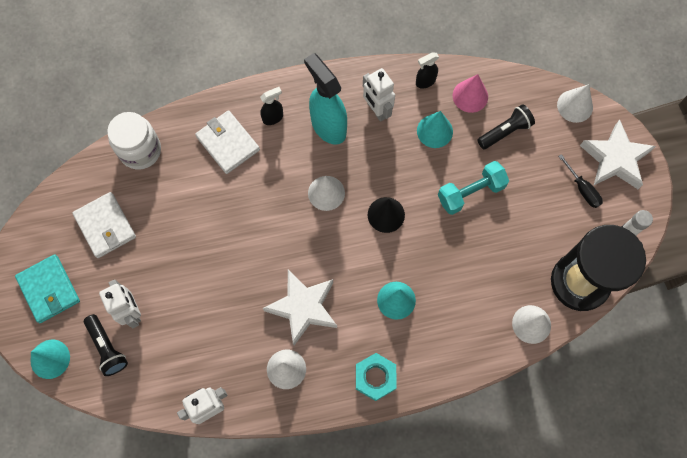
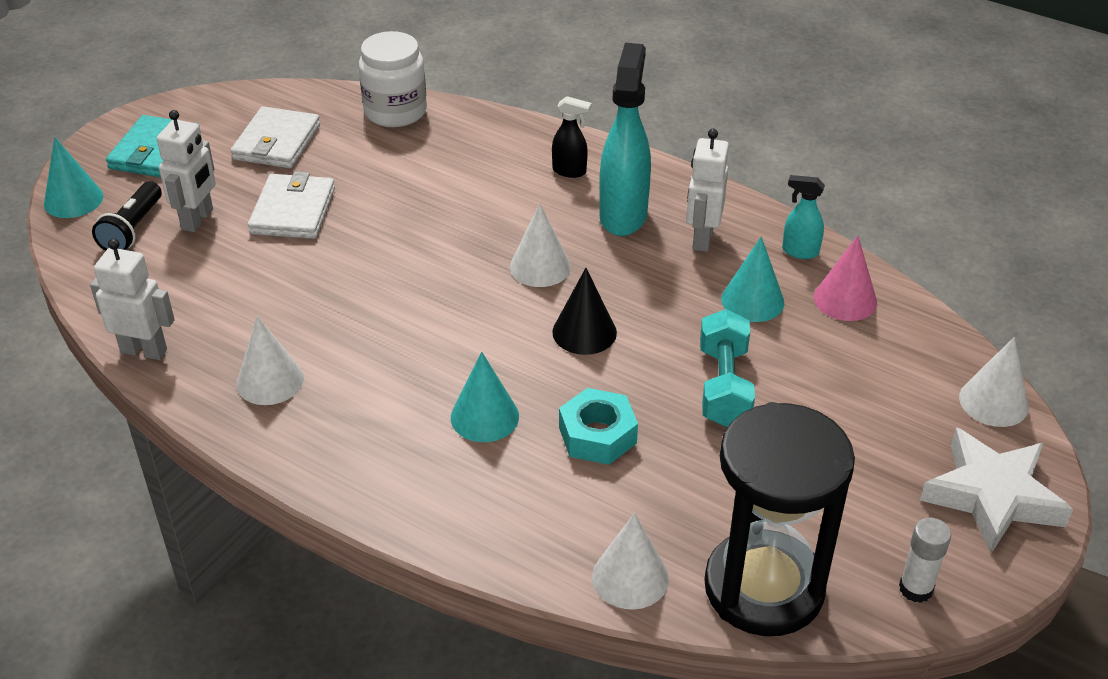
camera: 45 degrees right, 30 degrees down
(228, 143) = (491, 160): white wallet -> white wallet (293, 211)
(303, 307) = (369, 343): white star -> none
(375, 378) = (353, 469): turquoise nut -> turquoise nut (597, 435)
(425, 82) = (799, 251): black spray bottle -> turquoise spray bottle
(470, 192) = (724, 386): turquoise dumbbell -> turquoise dumbbell turned 75 degrees clockwise
(505, 131) = (852, 361): black flashlight -> none
(582, 189) = (897, 493): black screwdriver -> none

